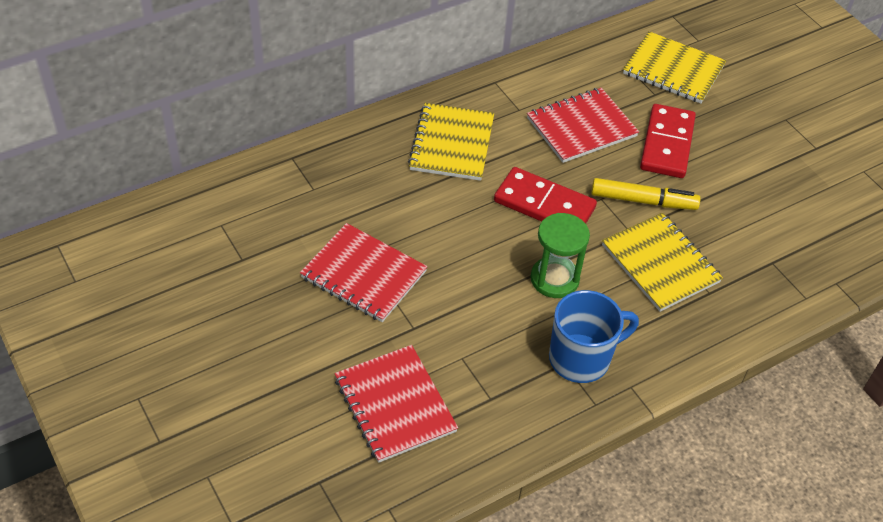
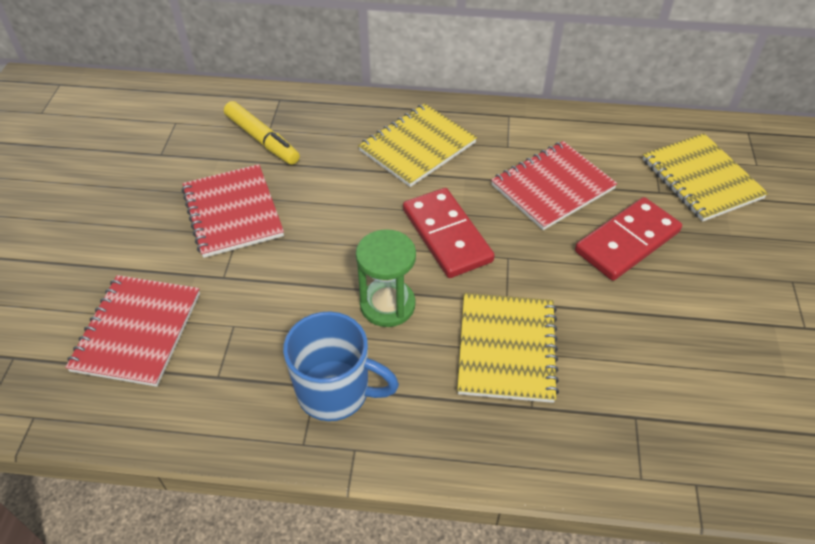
camera: 40 degrees right, 0 degrees up
(581, 127) = (552, 187): red notebook -> red notebook turned 45 degrees counterclockwise
(643, 201) = (549, 281): yellow marker -> yellow marker (262, 140)

